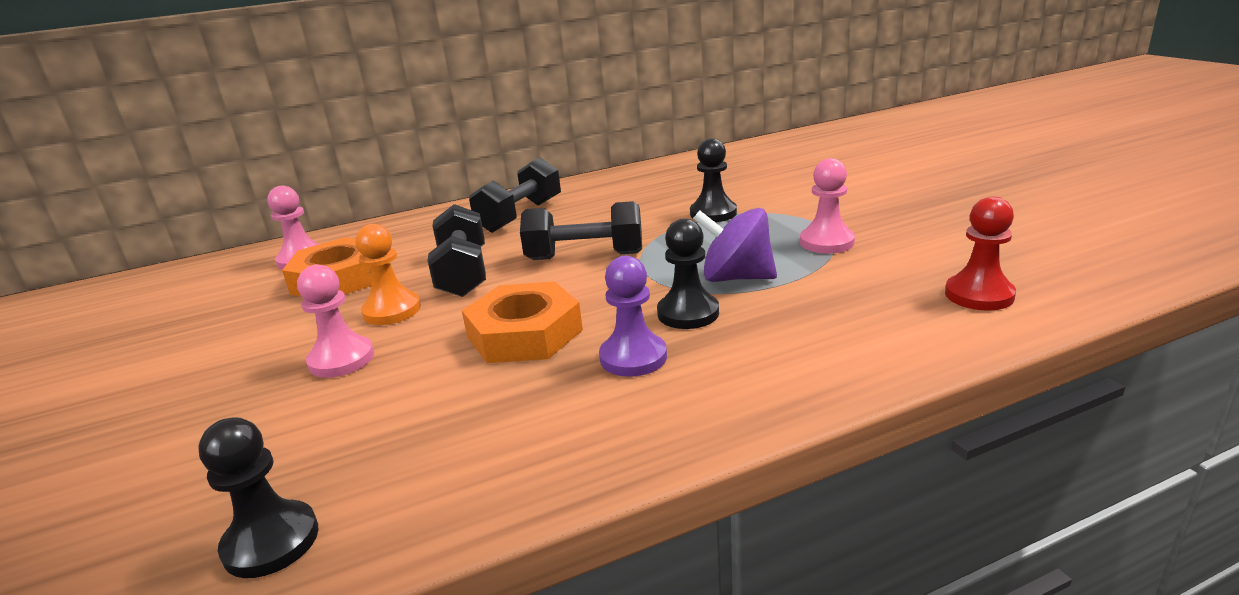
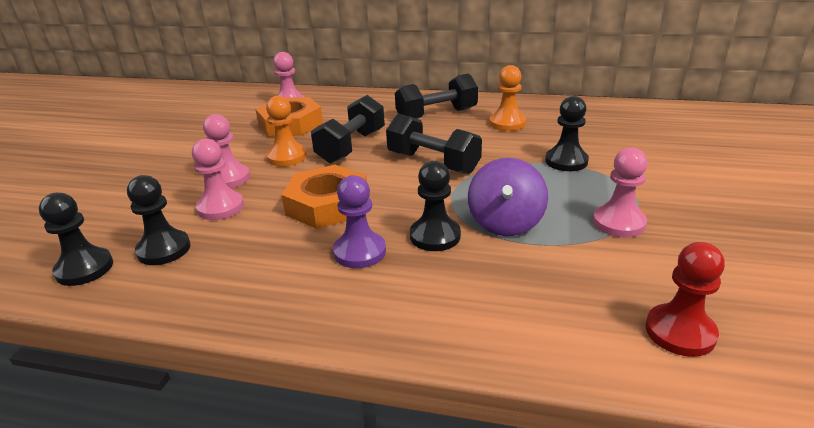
camera: 35 degrees right, 5 degrees up
(371, 464) = (164, 249): none -> black pawn
(382, 391) = (220, 207): none -> pink pawn
(609, 201) = (507, 123): none -> orange pawn
(736, 278) = (505, 223): purple spinning top -> purple spinning top turned 135 degrees counterclockwise

